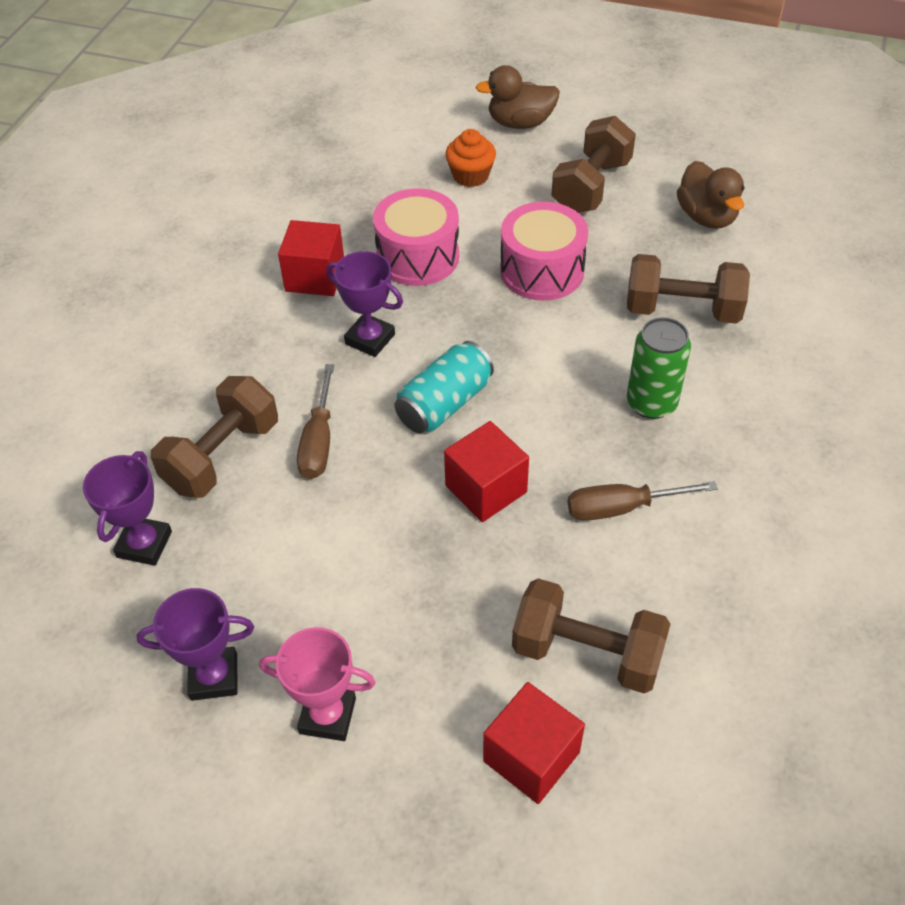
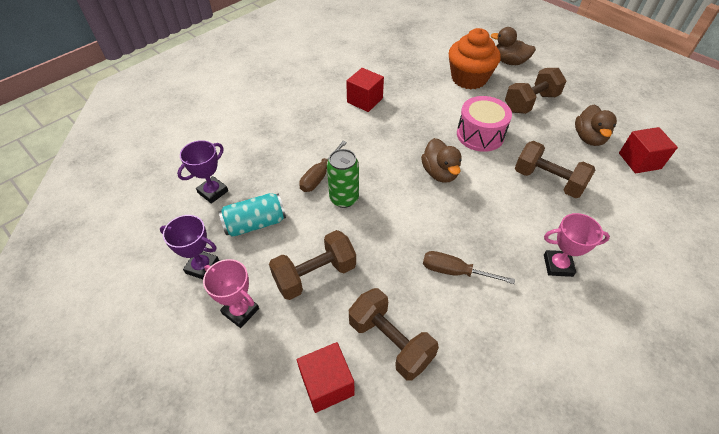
camera: 25 degrees right, 0 degrees up
(222, 456) = (272, 165): brown dumbbell -> brown dumbbell (315, 275)
(370, 339) = (373, 137): purple trophy -> none
(418, 257) = (420, 107): pink drum -> none
(444, 404) = (391, 181): turquoise can -> turquoise can (255, 223)
(470, 175) = (469, 78): orange cupcake -> orange cupcake, size x1.83
(486, 489) = (387, 231): red cube -> red cube (639, 161)
(514, 360) = (439, 173): none -> brown duck
(651, 403) = (503, 223): green can -> green can (344, 198)
(759, 436) = (558, 265): none -> pink trophy

